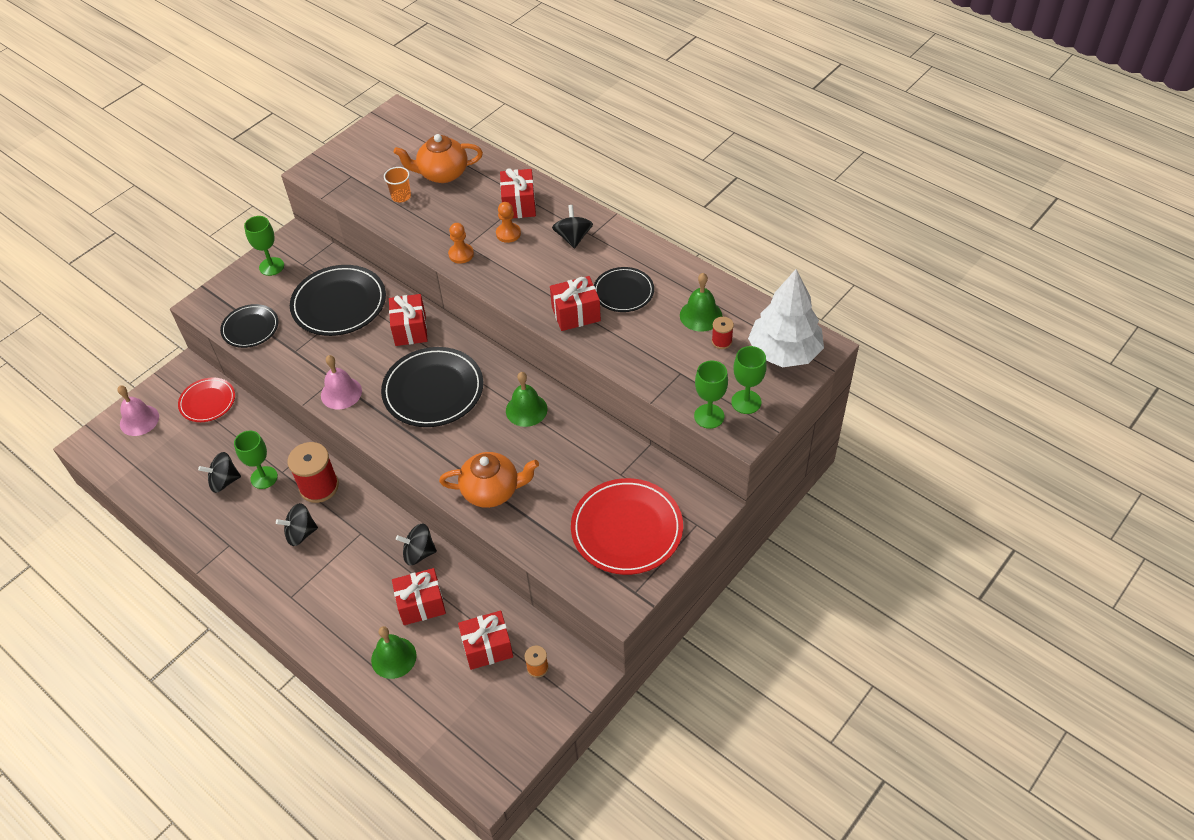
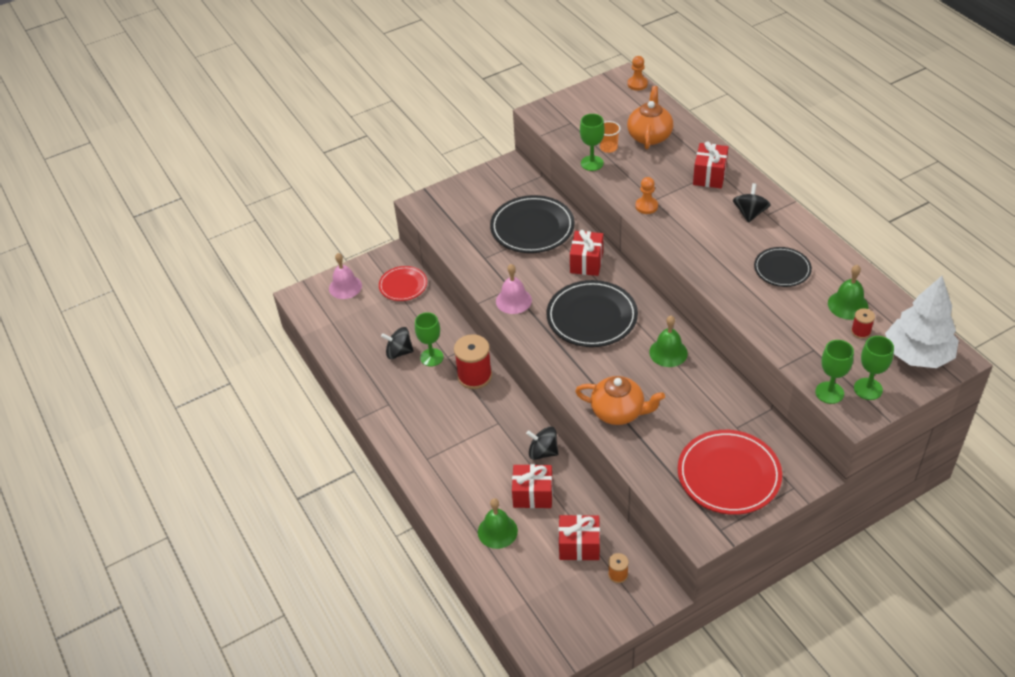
camera: 20 degrees right, 5 degrees down
(250, 328) = (453, 231): black plate -> none
(271, 266) = (485, 185): green goblet -> green goblet (592, 163)
(301, 533) = (449, 410): black spinning top -> none
(442, 174) = (649, 136): orange teapot -> orange teapot turned 90 degrees clockwise
(508, 233) = (693, 198): orange pawn -> orange pawn (637, 84)
(576, 314) = (733, 278): red gift -> none

